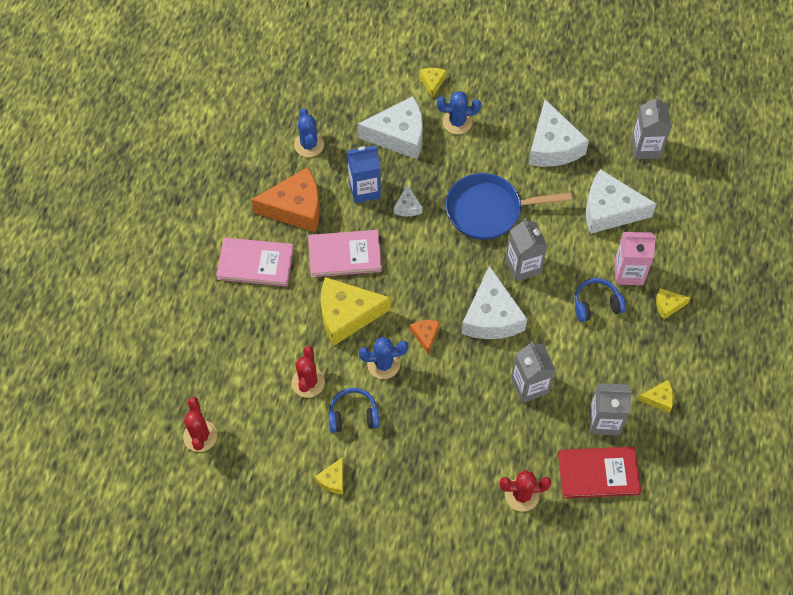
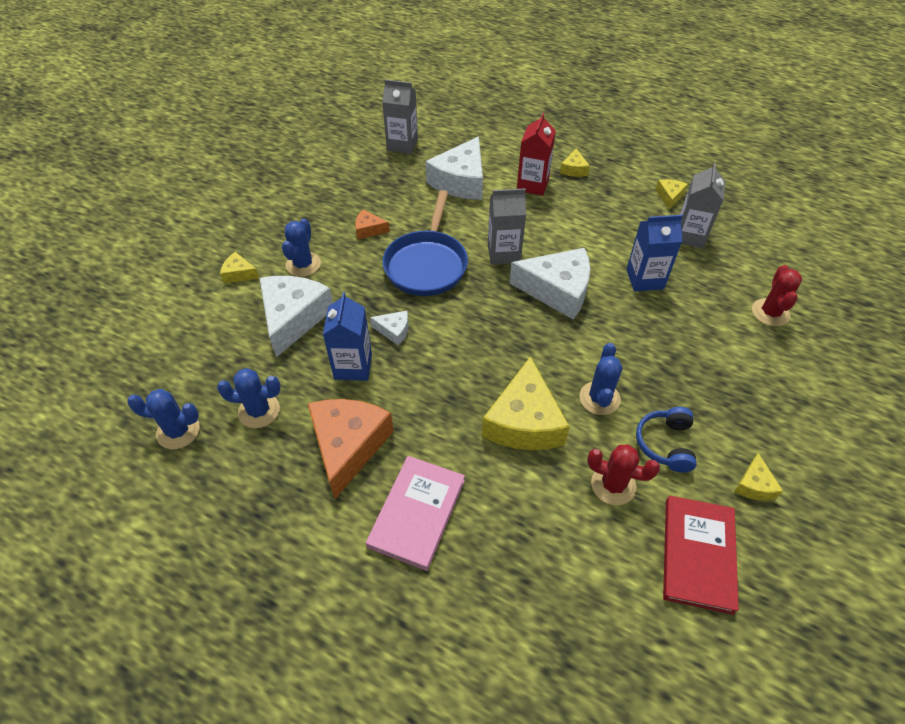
camera: 75 degrees left, 10 degrees down
(200, 436) = (683, 647): red cactus -> none
(280, 105) = (178, 431): none -> blue cactus
(333, 480) = (754, 485): yellow cheese -> yellow cheese turned 60 degrees clockwise
(344, 255) = (438, 406): pink book -> none
(425, 335) = (569, 351): orange cheese -> orange cheese (369, 230)
(529, 386) = (645, 279): grey carton -> blue carton
(552, 146) = (371, 201): white cheese -> none
(596, 304) = (561, 213): blue headphones -> none
(598, 473) = (746, 252): red book -> red book (698, 554)
(628, 272) = (532, 185): pink carton -> red carton

